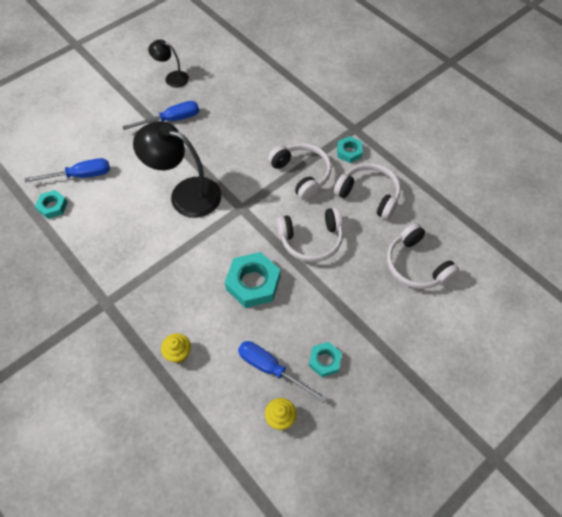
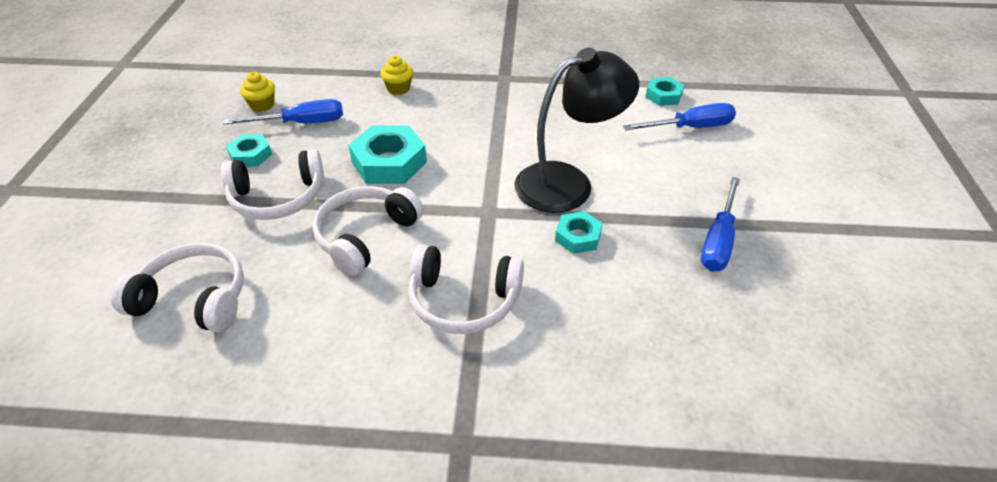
camera: 135 degrees right, 15 degrees down
(80, 176) = (690, 128): blue screwdriver -> blue screwdriver turned 135 degrees counterclockwise
(172, 78) = (824, 293): black lamp -> none
(349, 152) = (429, 390): turquoise nut -> turquoise nut (578, 237)
(369, 195) = (335, 343): white headphones -> white headphones (278, 197)

